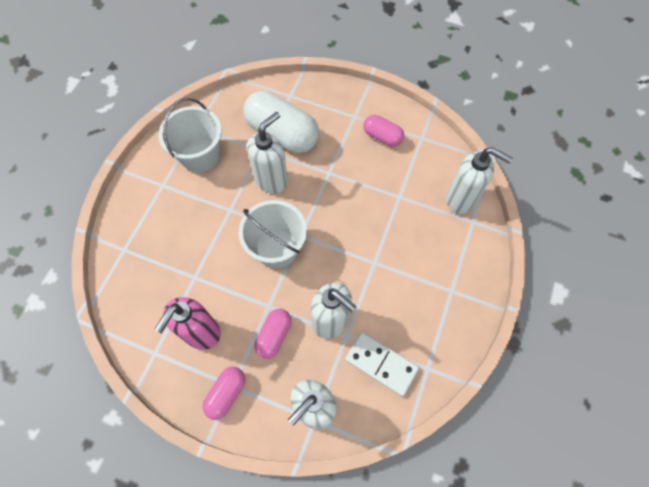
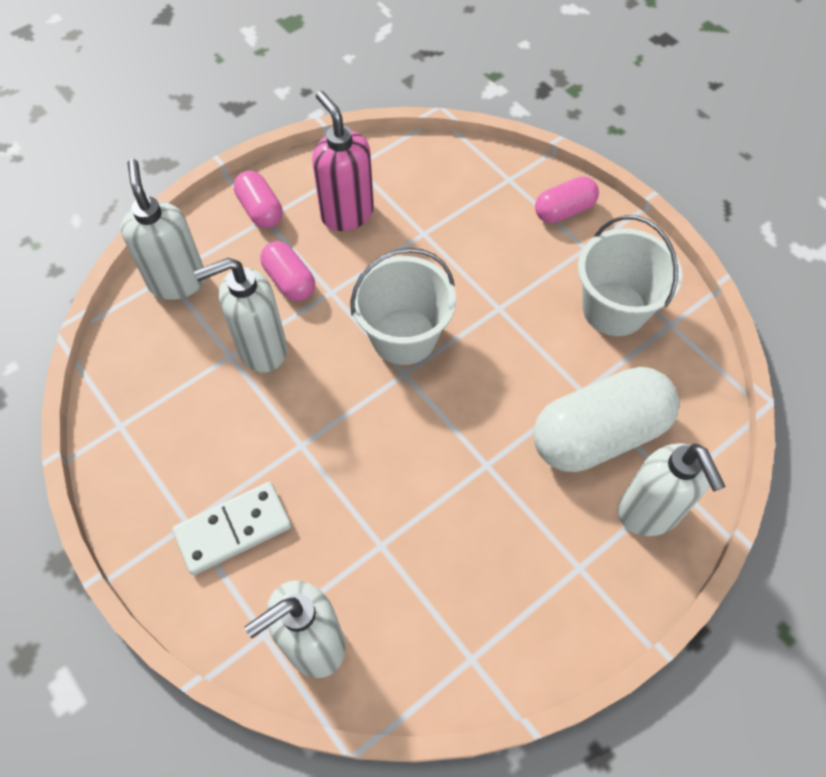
camera: 120 degrees right, 5 degrees down
(271, 180) = (518, 380): white soap dispenser -> white soap dispenser (649, 512)
(381, 364) = (167, 375): white domino -> white domino (233, 529)
(382, 136) = (510, 589): pink capsule -> pink capsule (564, 210)

